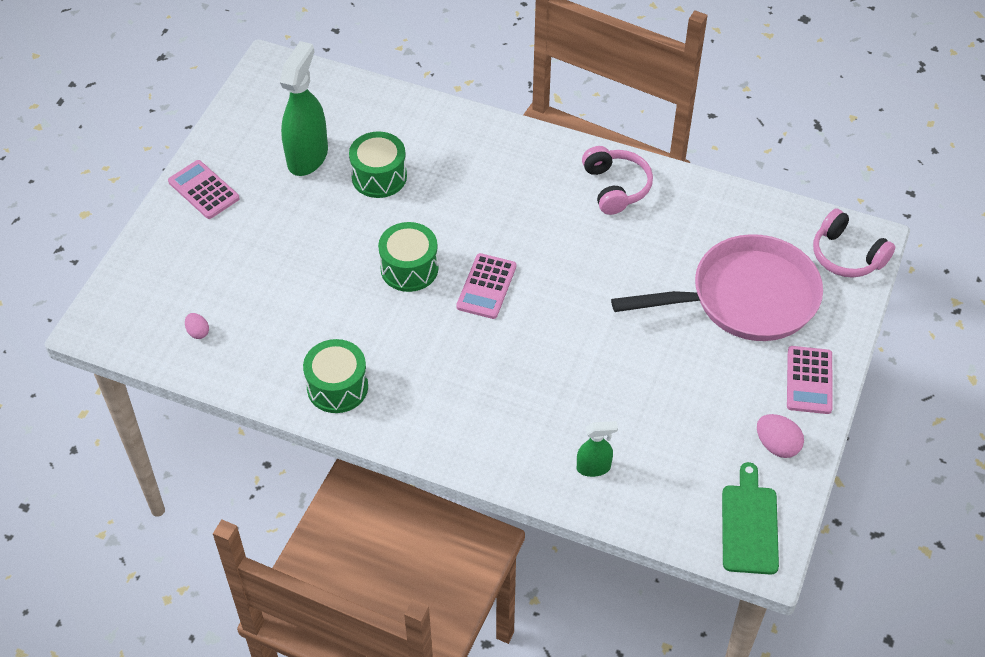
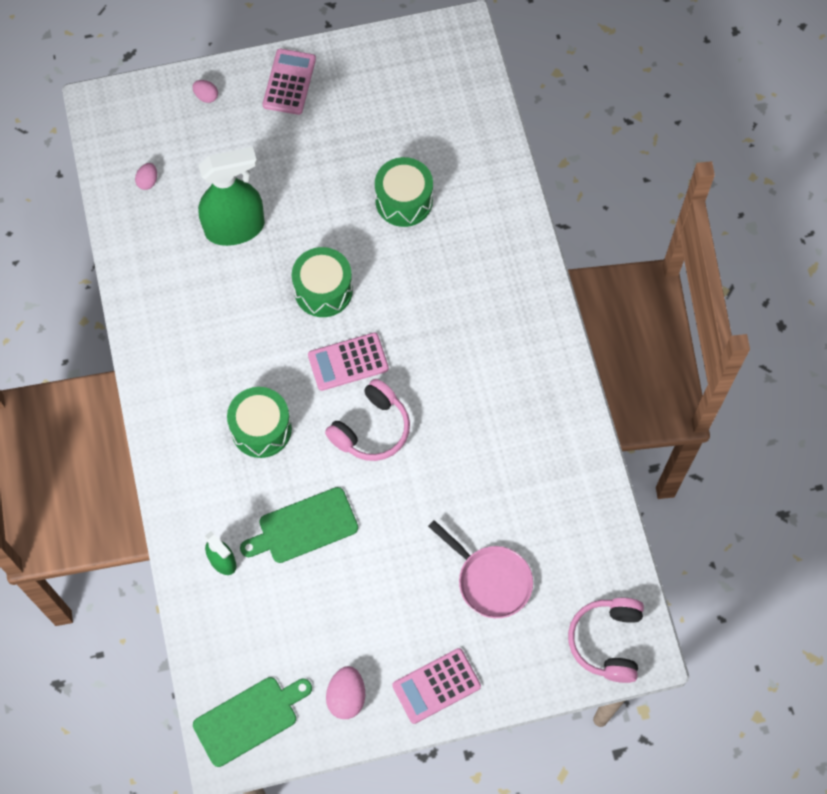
camera: 55 degrees right, 15 degrees up
(160, 250) = (206, 96): none -> pink egg
(307, 156) = (383, 132): green spray bottle -> green spray bottle (235, 228)
(337, 387) = (167, 318): green drum -> green drum (261, 429)
(607, 394) = (304, 527): none -> green cutting board
(616, 187) = (538, 396): pink headphones -> pink headphones (371, 429)
(745, 298) = (490, 580): pink pan -> pink pan, size x0.55

